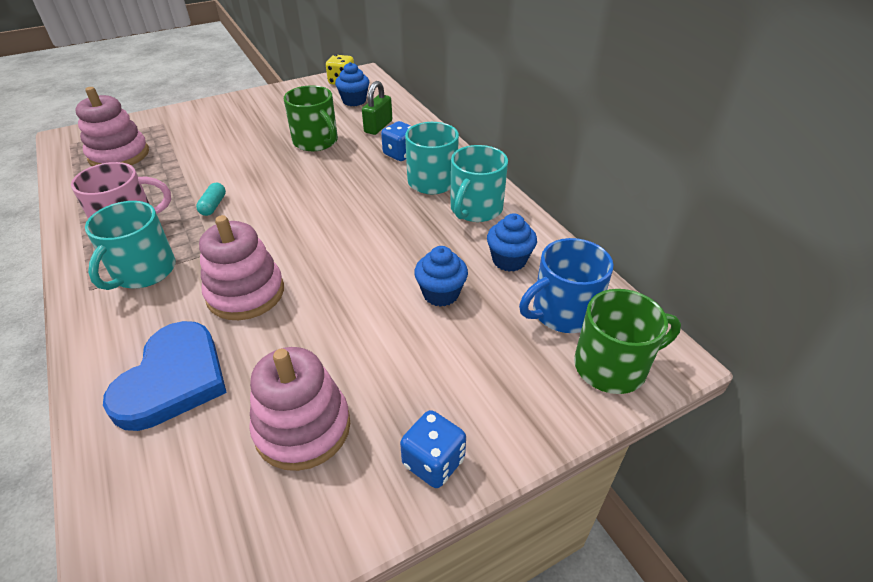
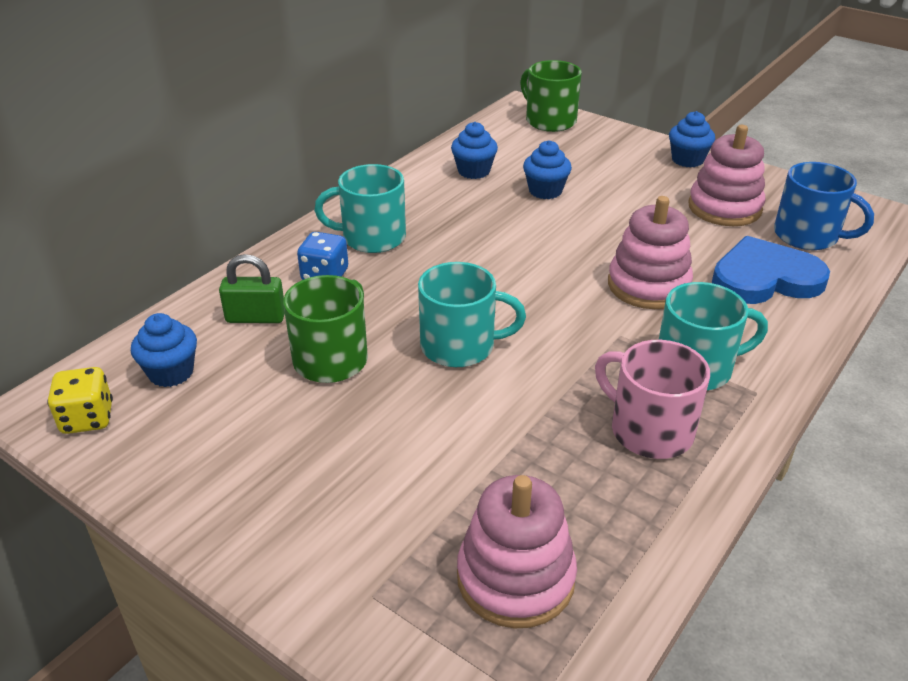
camera: 115 degrees left, 5 degrees down
(213, 205) = (548, 379): turquoise capsule -> none
(433, 462) = (687, 160): blue dice -> blue cupcake
(475, 209) = (408, 201): turquoise mug -> turquoise mug (460, 346)
(562, 312) = (515, 142): blue mug -> blue mug (808, 236)

